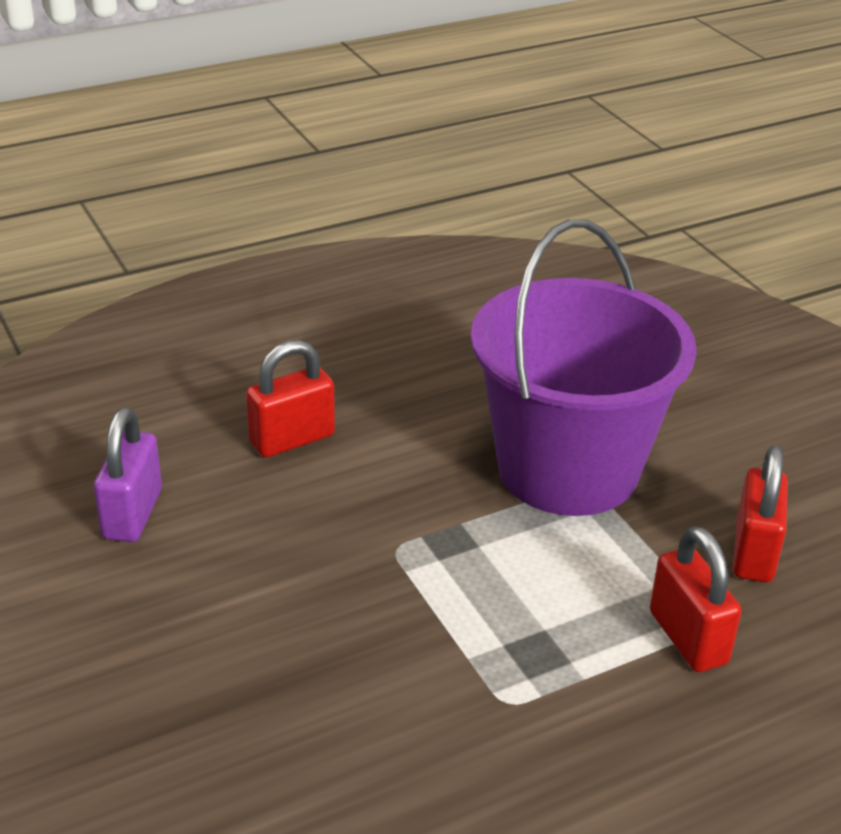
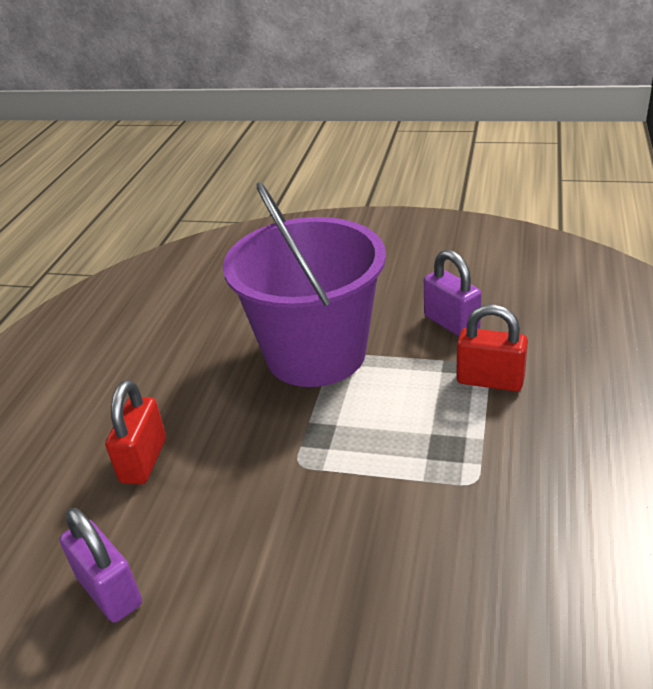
camera: 45 degrees left, 0 degrees up
(753, 553) = (451, 323): red padlock -> purple padlock

